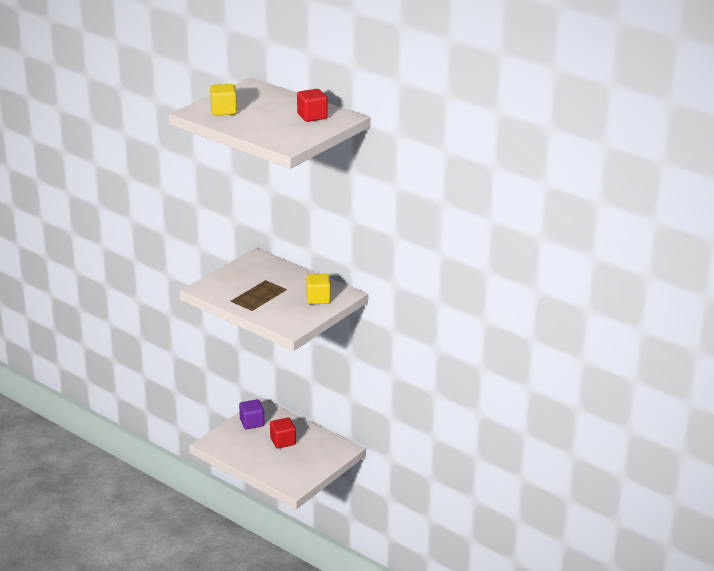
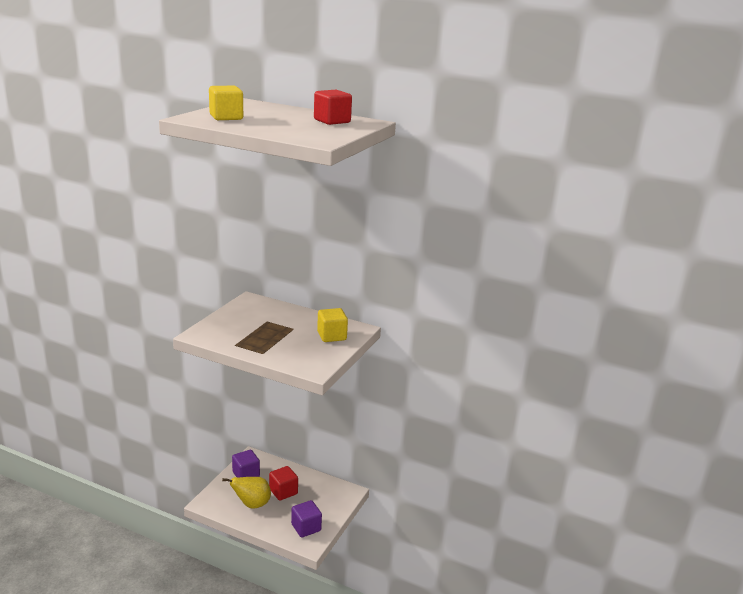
camera: 15 degrees left, 5 degrees down
(251, 449) = (252, 504): none -> yellow pear
(294, 473) = (306, 527): none -> purple cube

